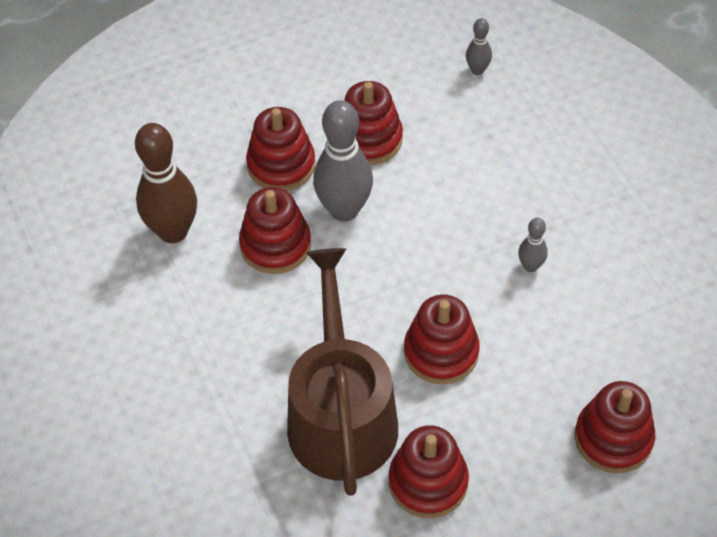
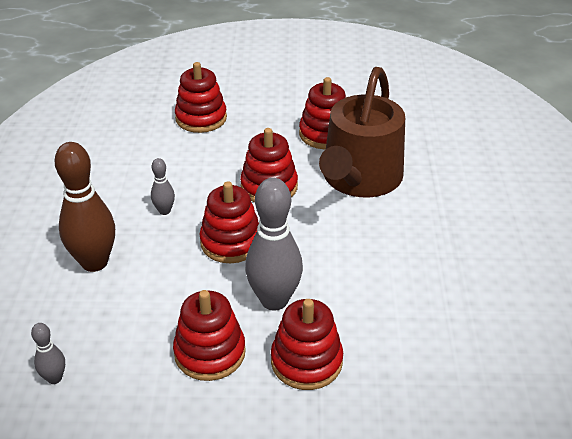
camera: 155 degrees left, 15 degrees down
(173, 231) = (436, 340): brown bowling pin -> brown bowling pin (94, 262)
(275, 245) = (349, 295): red stacking toy -> red stacking toy (231, 242)

